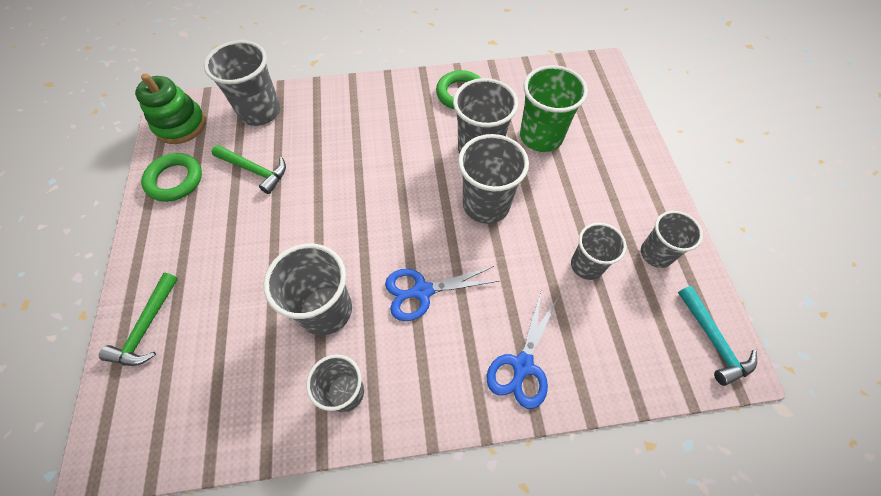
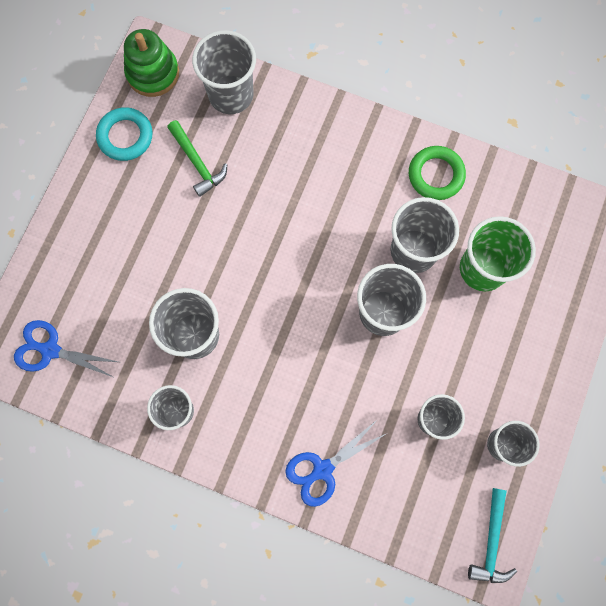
camera: 30 degrees right, 15 degrees up
(147, 327) = (55, 272): green hammer -> none
(175, 180) = (125, 136): green ring -> turquoise ring
(422, 291) = (280, 363): blue scissors -> blue scissors (50, 350)

